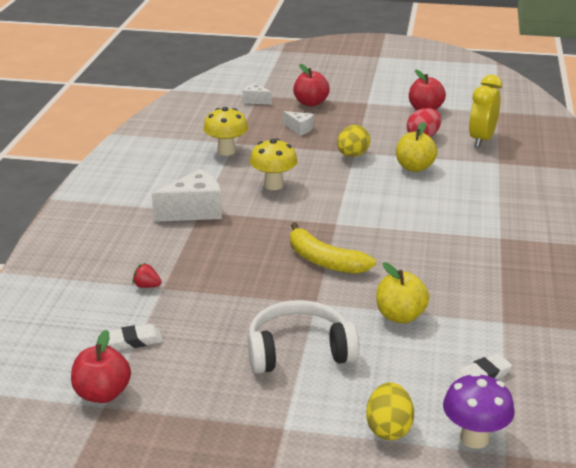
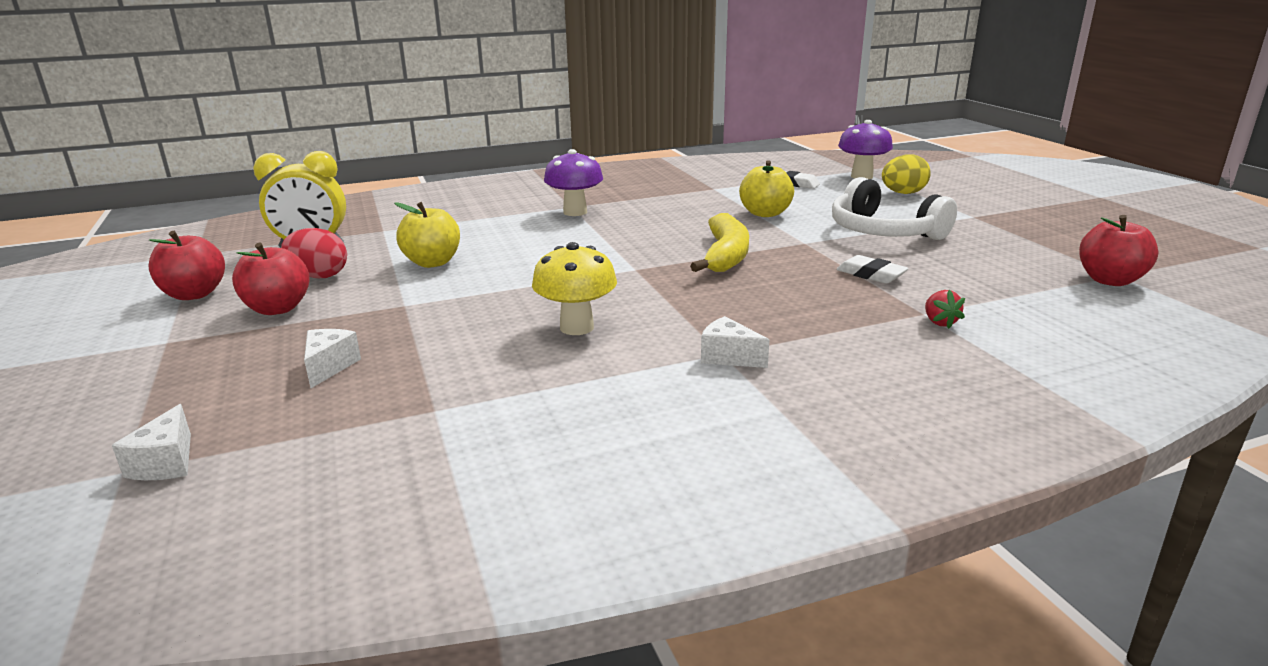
camera: 120 degrees left, 5 degrees down
(134, 341) = (1025, 294): white eraser -> white eraser (871, 275)
(194, 211) = (728, 357): white cheese -> white cheese, size x0.54
(226, 151) = (482, 404): yellow mushroom -> none
(311, 103) = (174, 392): red apple -> red apple (278, 308)
(352, 155) = (420, 303): yellow egg -> none
(481, 235) = (575, 212): none -> purple mushroom

